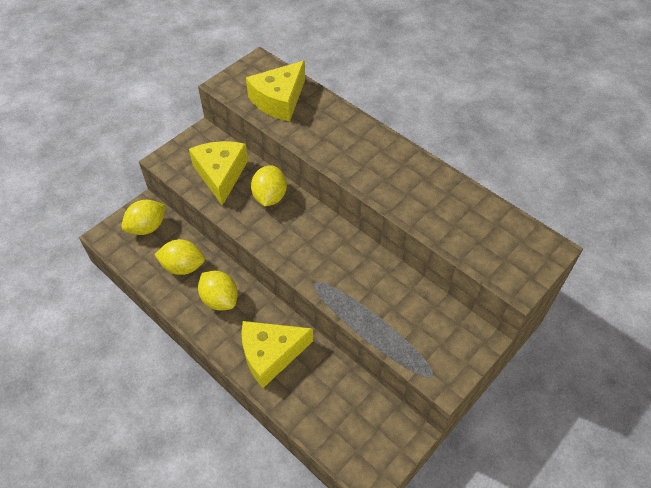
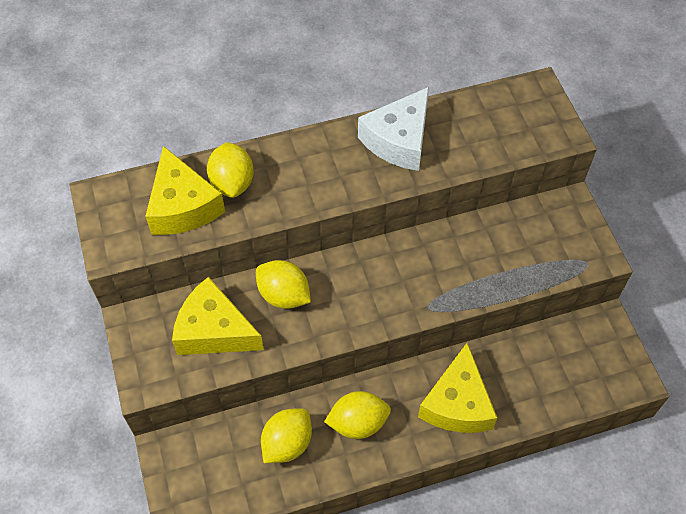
camera: 60 degrees left, 5 degrees up
(147, 227) = (200, 460): yellow lemon -> yellow lemon (232, 183)
(422, 183) = (399, 140): none -> white cheese

